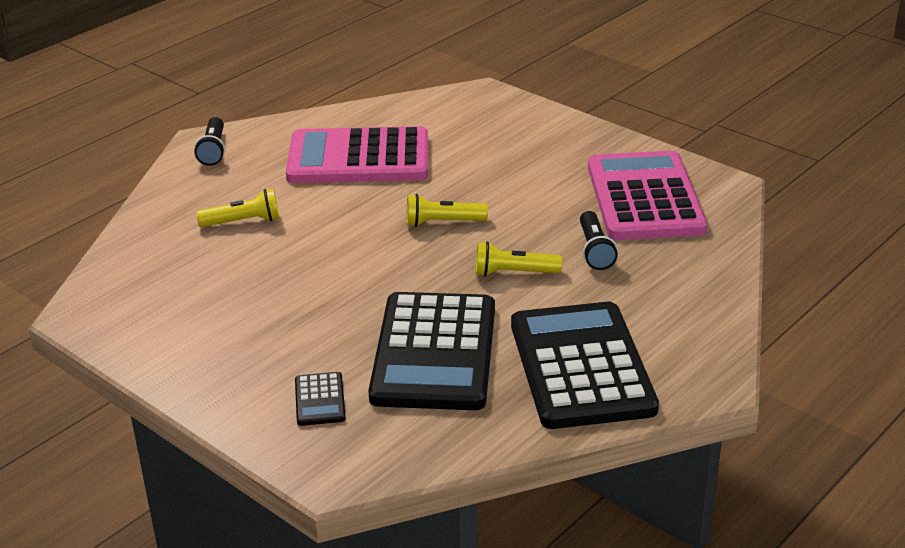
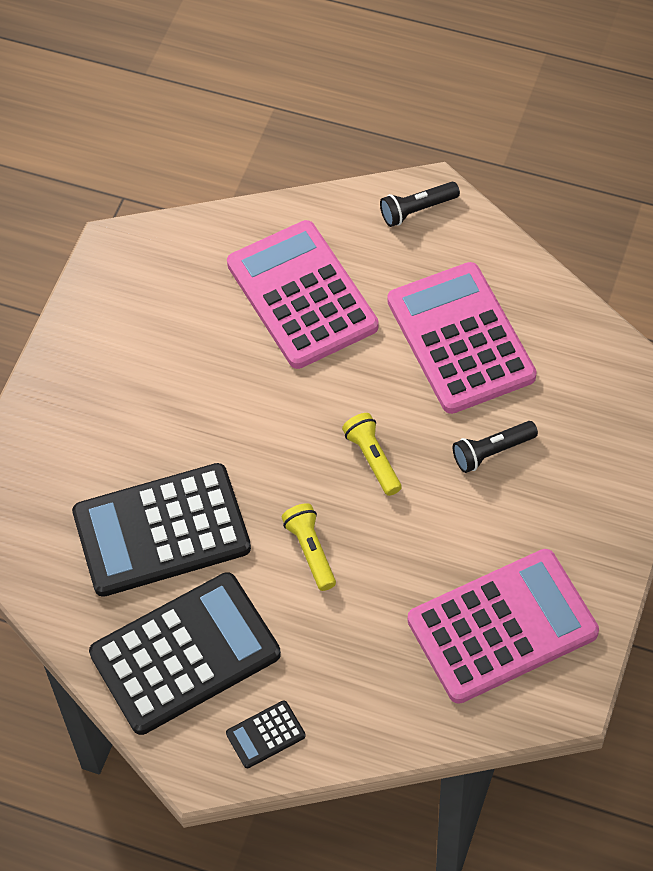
camera: 70 degrees right, 25 degrees up
(243, 222) = (302, 295): yellow flashlight -> pink calculator
(320, 400) = (67, 471): black calculator -> black calculator (265, 735)
(594, 250) = (379, 609): black flashlight -> black flashlight (492, 452)

